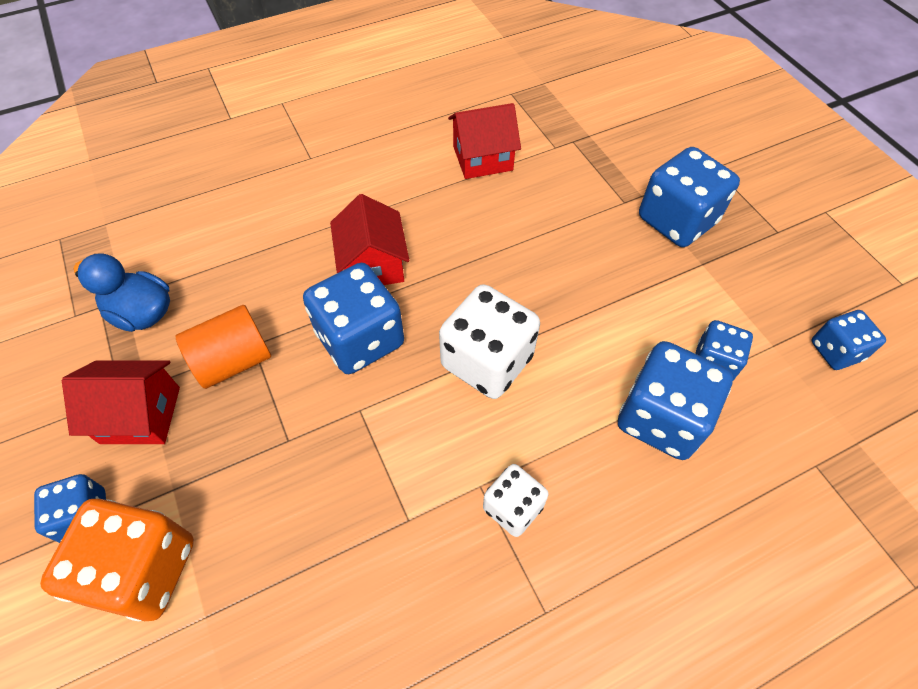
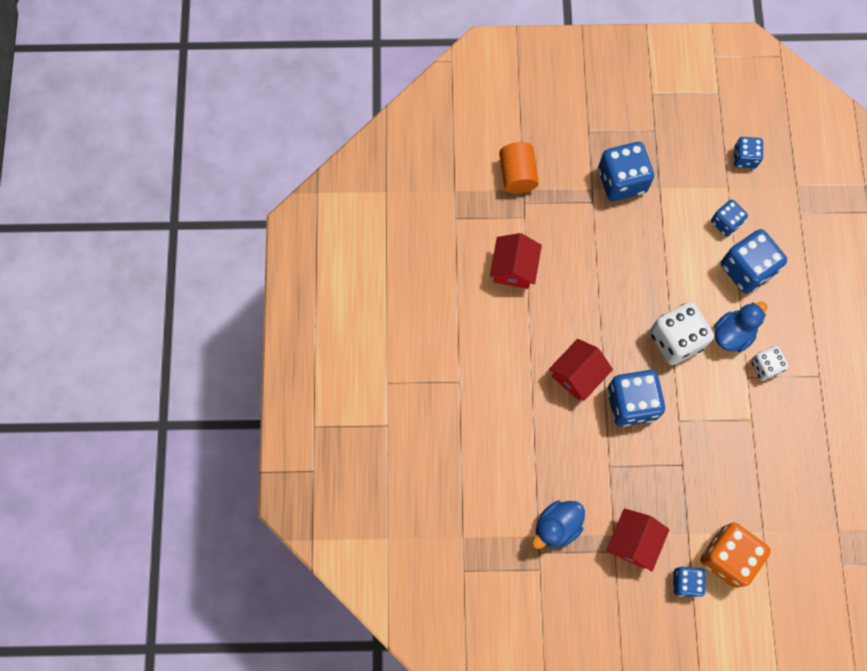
camera: 65 degrees left, 15 degrees up
(234, 361) = (616, 480): orange cylinder -> orange cylinder (517, 175)
(373, 264) = (577, 375): red house -> red house turned 60 degrees counterclockwise
(541, 436) = (733, 334): none -> blue duck

